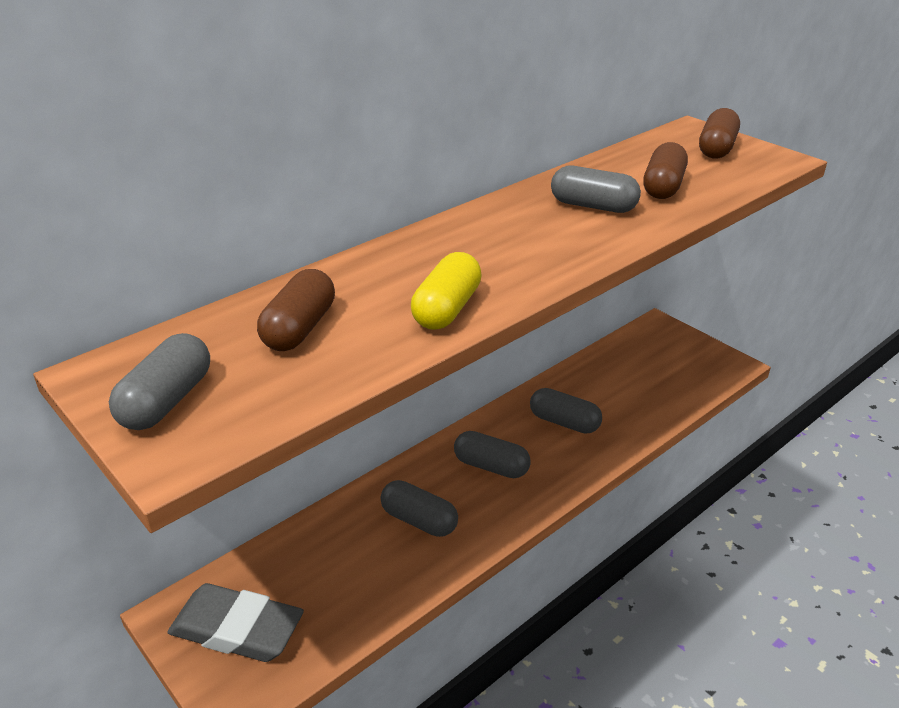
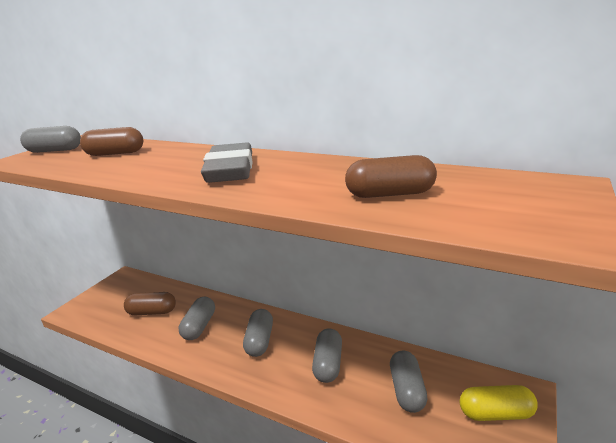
camera: 70 degrees right, 10 degrees down
(237, 629) = (115, 296): grey eraser -> grey eraser (230, 169)
(446, 309) = (137, 172): yellow capsule -> yellow capsule (495, 413)
(593, 206) = (317, 179): grey capsule -> grey capsule (407, 390)
(716, 148) = (534, 201): brown capsule -> brown capsule (152, 312)

